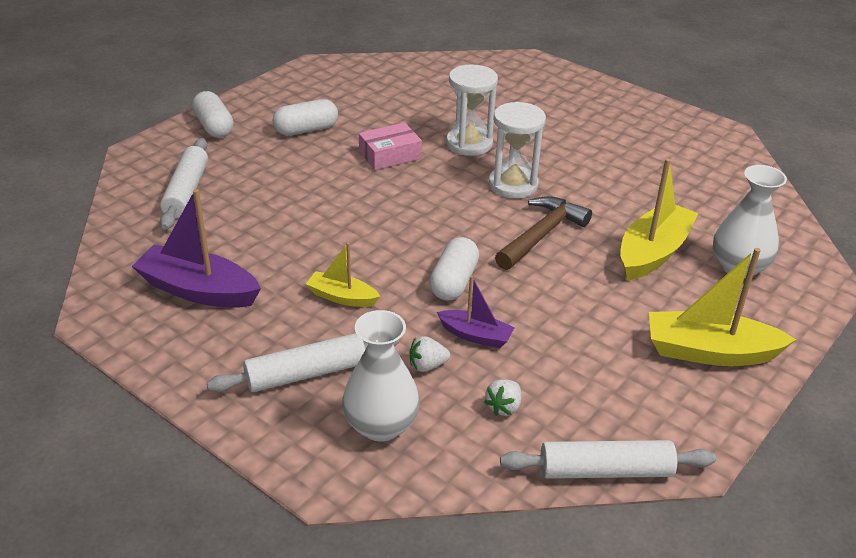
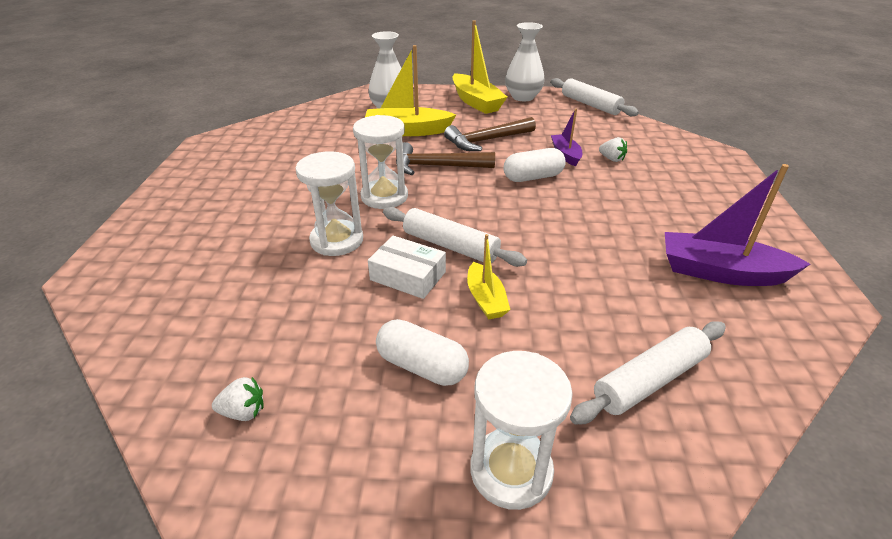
camera: 125 degrees left, 0 degrees up
(198, 290) = (720, 272): purple boat -> purple boat turned 120 degrees clockwise
(214, 127) = (511, 470): white capsule -> white hourglass
(306, 373) = (687, 189): white rolling pin -> white rolling pin (450, 246)
(342, 297) = (614, 208): yellow boat -> yellow boat (485, 299)
(381, 425) = (669, 155): white vase -> white vase (523, 97)
(390, 155) = (408, 276): pink box -> white box
(504, 407) = (599, 132): white strawberry -> white strawberry (243, 412)
(571, 297) = (487, 140): none -> brown hammer

